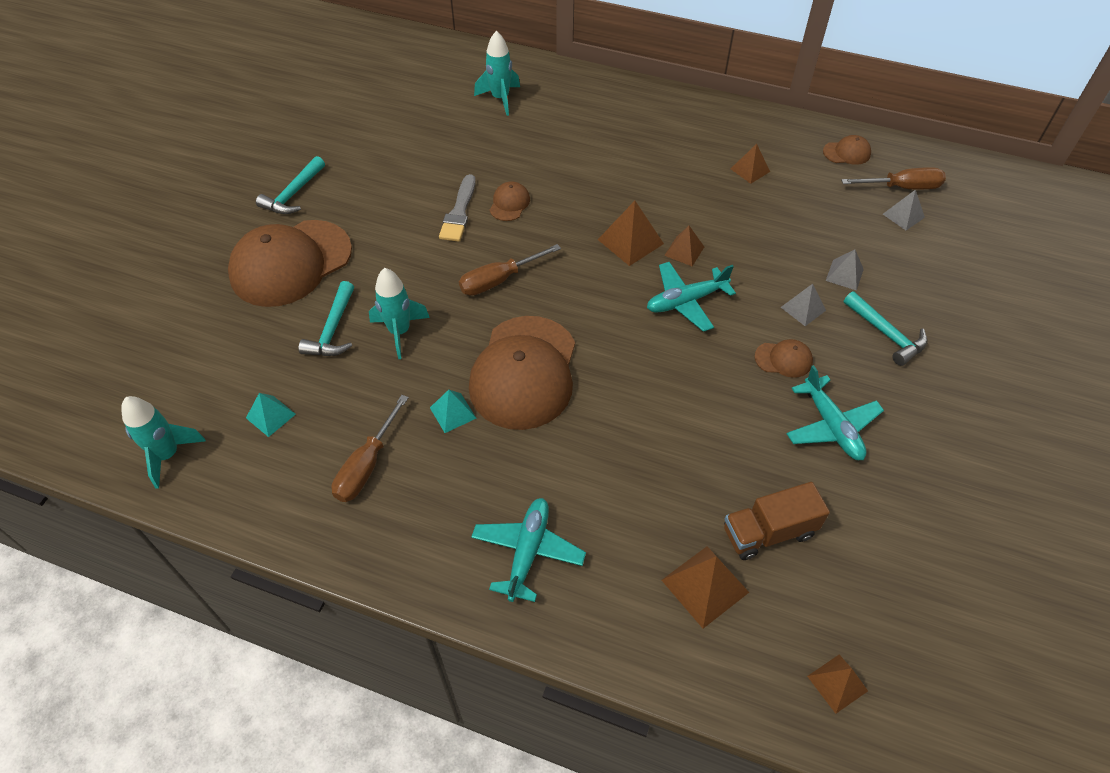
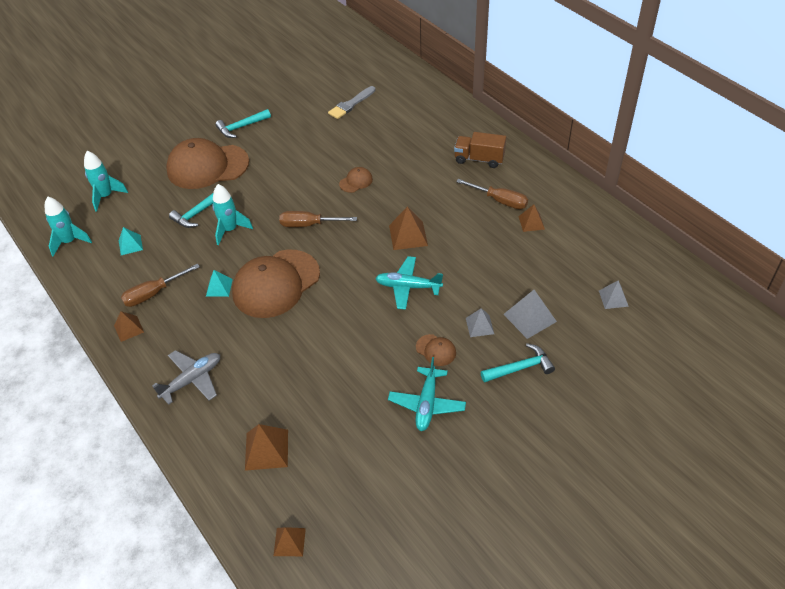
camera: 35 degrees right, 5 degrees down
(459, 212) = (322, 175): grey brush -> grey brush (351, 104)
(500, 99) = (409, 113): turquoise rocket -> turquoise rocket (106, 196)
(528, 552) = (192, 380): turquoise plane -> grey plane
(684, 251) = (436, 256): brown pyramid -> brown pyramid (128, 328)
(768, 532) = (329, 442): brown truck -> brown truck (479, 159)
(844, 275) = (529, 318): grey pyramid -> grey pyramid, size x1.56
(847, 153) = (614, 239): brown cap -> none
(886, 334) = (520, 368): turquoise hammer -> turquoise hammer turned 105 degrees counterclockwise
(902, 187) = (632, 279): brown screwdriver -> brown screwdriver (500, 201)

